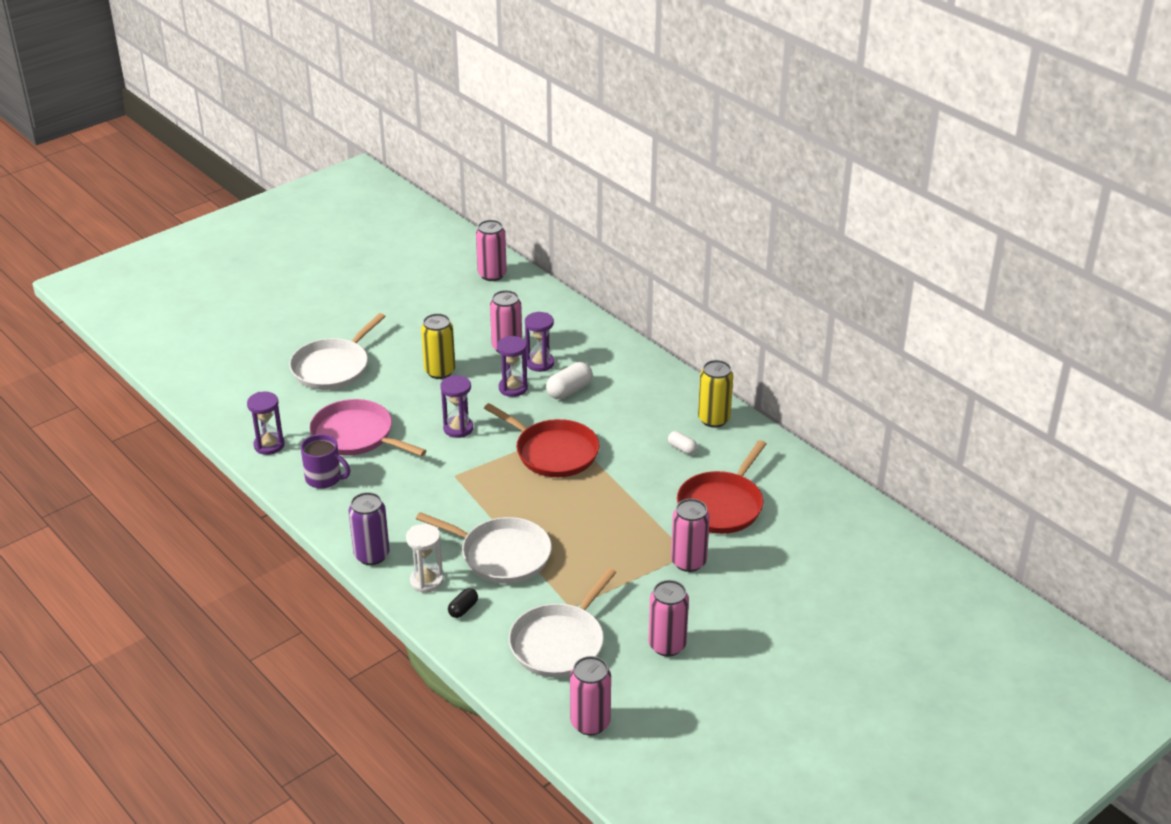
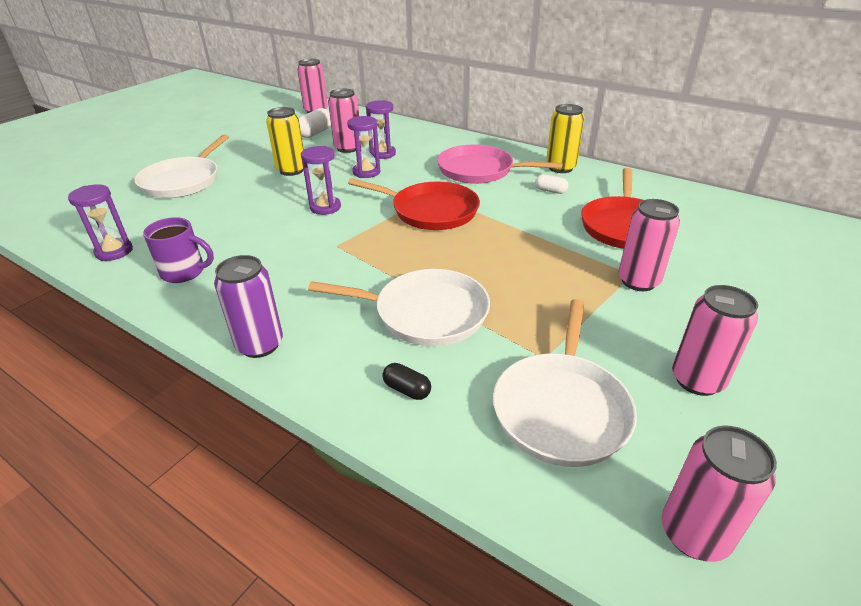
camera: 15 degrees left, 0 degrees up
(356, 435) = (217, 228): pink pan -> pink pan (479, 170)
(426, 581) = (343, 362): white hourglass -> none
(463, 609) = (407, 389): black capsule -> black capsule turned 75 degrees counterclockwise
(569, 390) = (419, 167): white capsule -> white capsule (316, 133)

